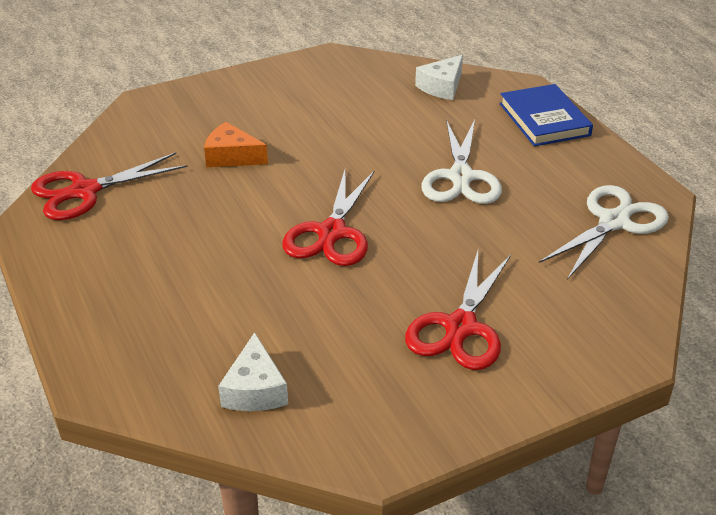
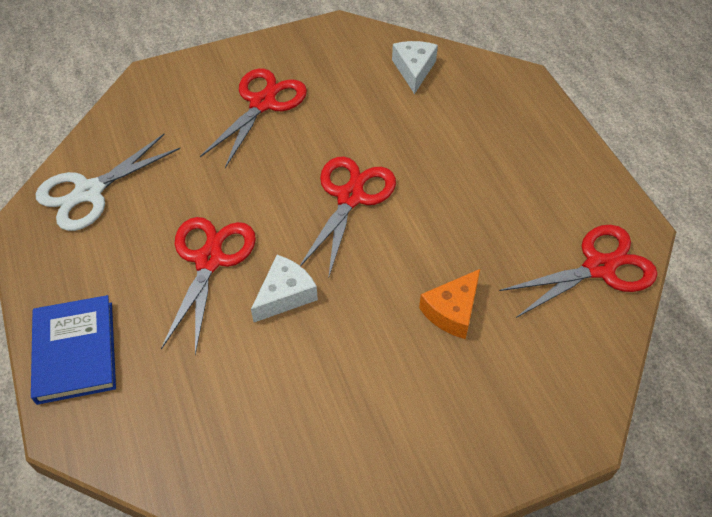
camera: 175 degrees left, 15 degrees up
(232, 156) = (452, 311): orange cheese -> orange cheese turned 105 degrees clockwise
(442, 87) = (176, 436): white cheese -> white cheese (285, 295)
(461, 177) = (209, 260): white scissors -> red scissors

